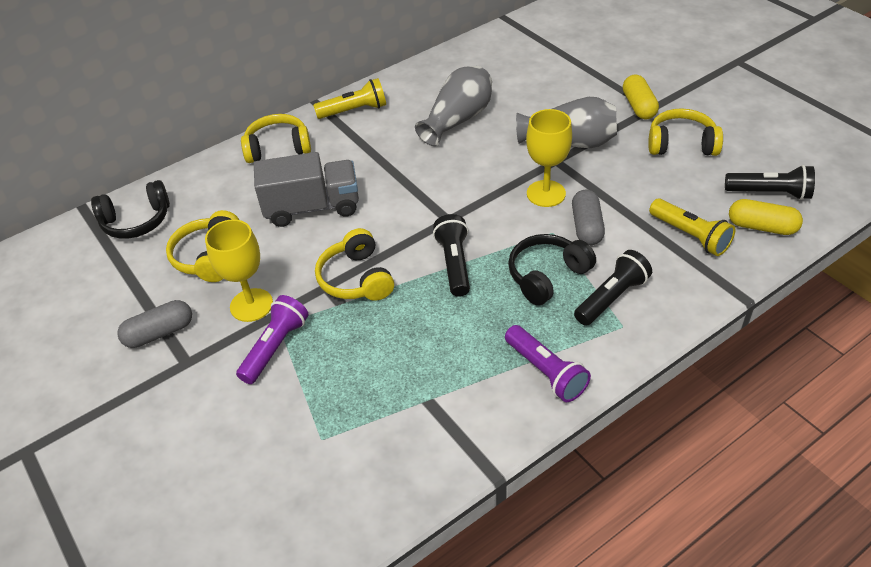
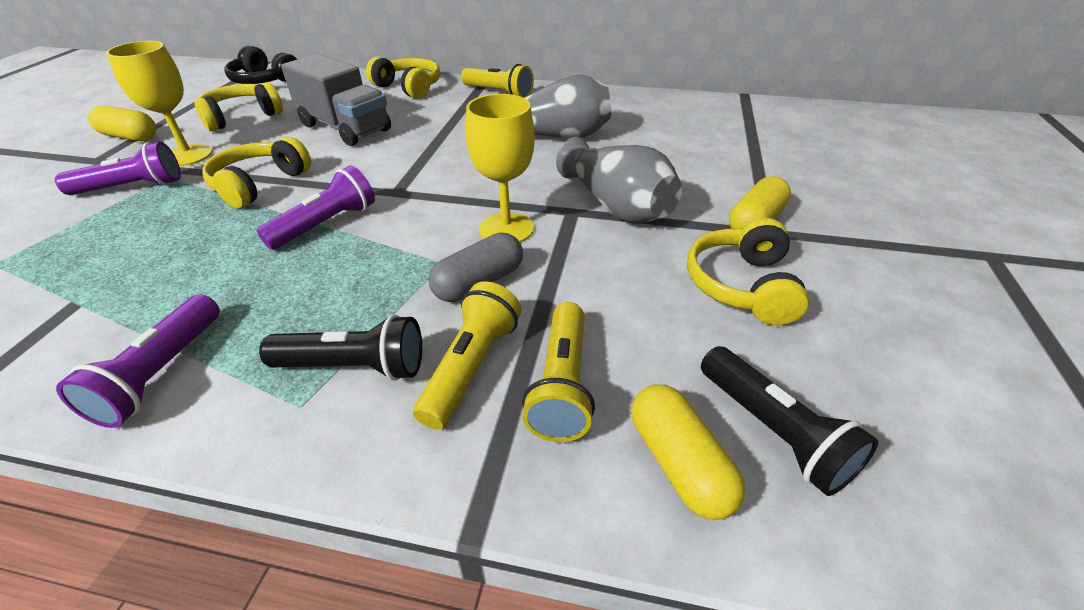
camera: 45 degrees right, 5 degrees down
(159, 333) = (129, 137): grey capsule -> yellow capsule
(455, 263) = (326, 224): black flashlight -> purple flashlight
(547, 276) = (356, 293): black headphones -> none
(651, 258) = (472, 367): none -> yellow flashlight
(681, 144) = (742, 286): yellow headphones -> yellow headphones turned 135 degrees counterclockwise

